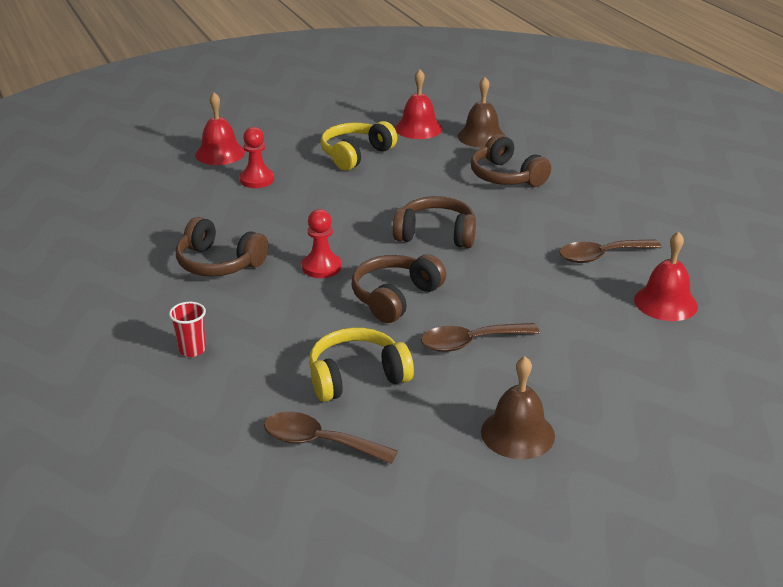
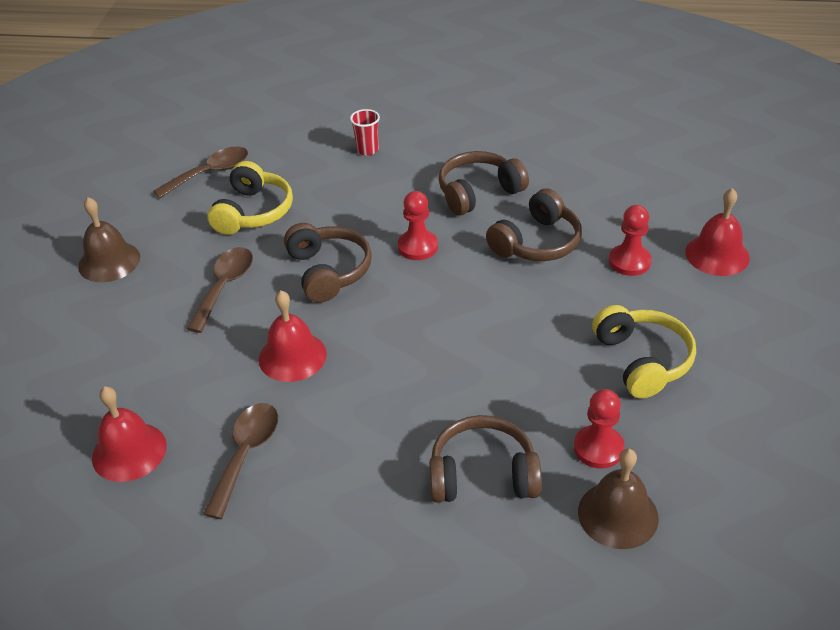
camera: 125 degrees right, 10 degrees up
(418, 128) = (688, 457): red bell -> red bell (292, 356)
(436, 234) = (405, 345): brown headphones -> brown headphones (537, 242)
(443, 151) = (598, 448): none -> red pawn

